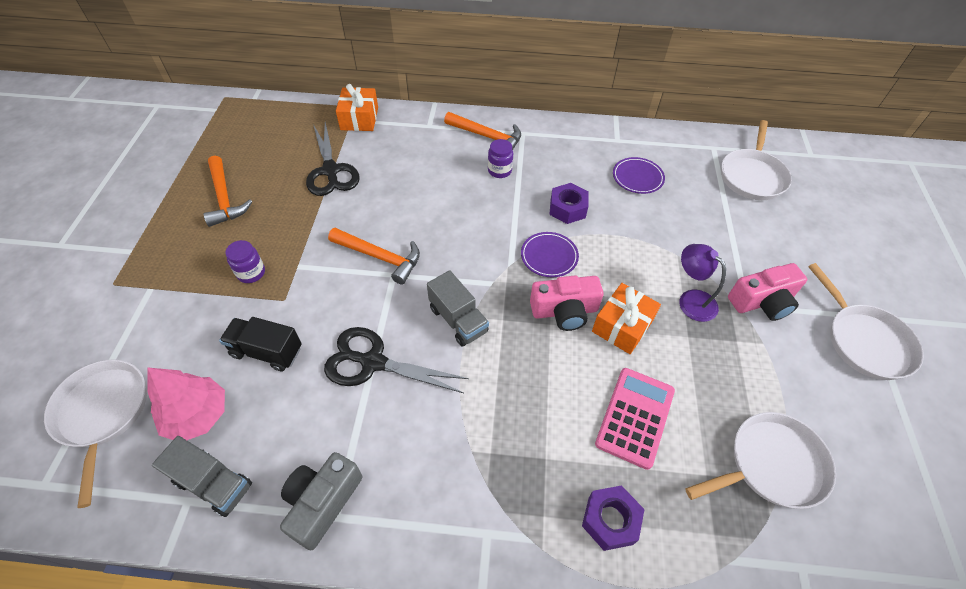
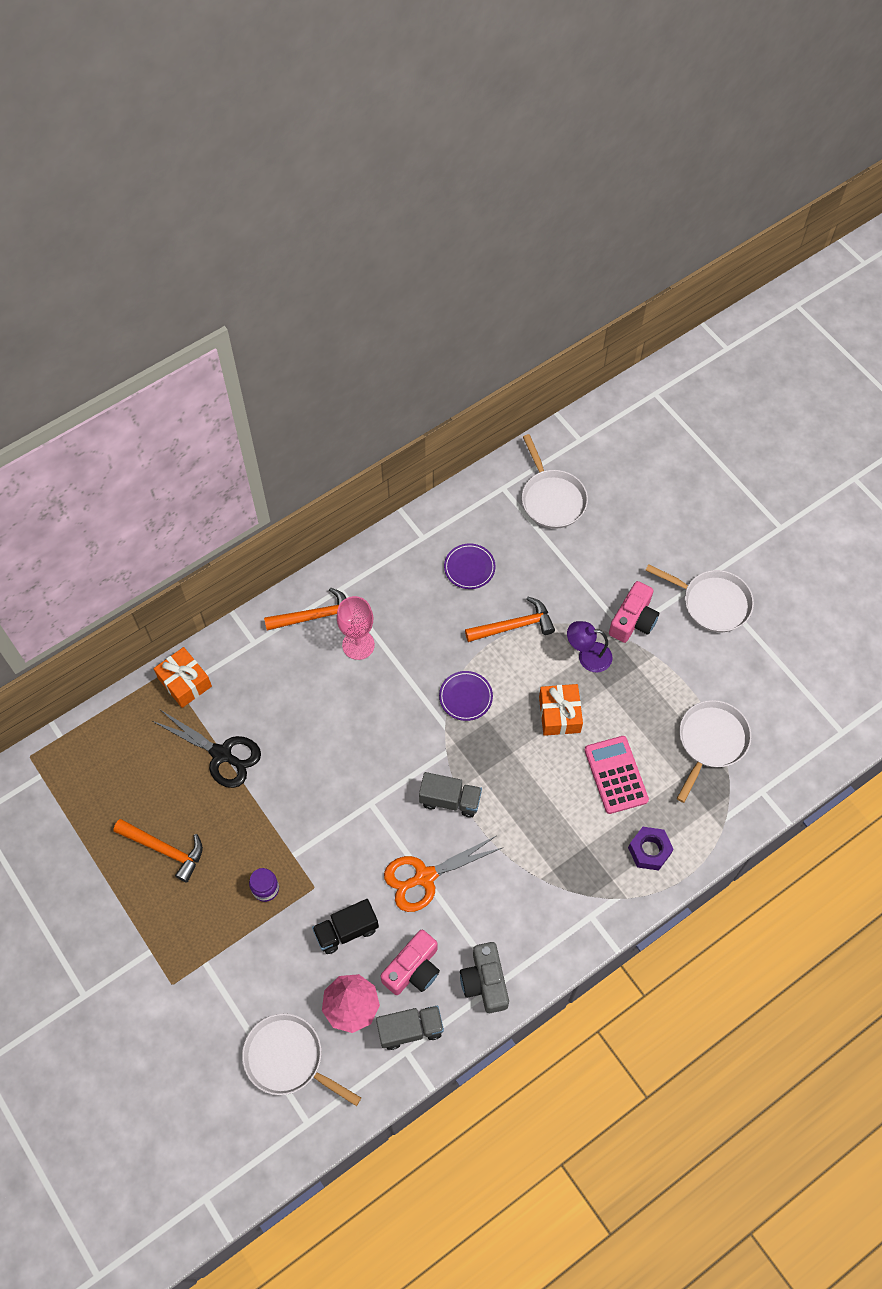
camera: 40 degrees left, 10 degrees up
(373, 362) = (425, 877): black scissors -> orange scissors
(380, 257) = (346, 797): orange hammer -> orange hammer (514, 626)
(499, 171) = (358, 645): purple jar -> pink goblet
(564, 311) = (513, 734): pink camera -> pink camera (413, 969)
(567, 208) = (442, 641): purple nut -> none

